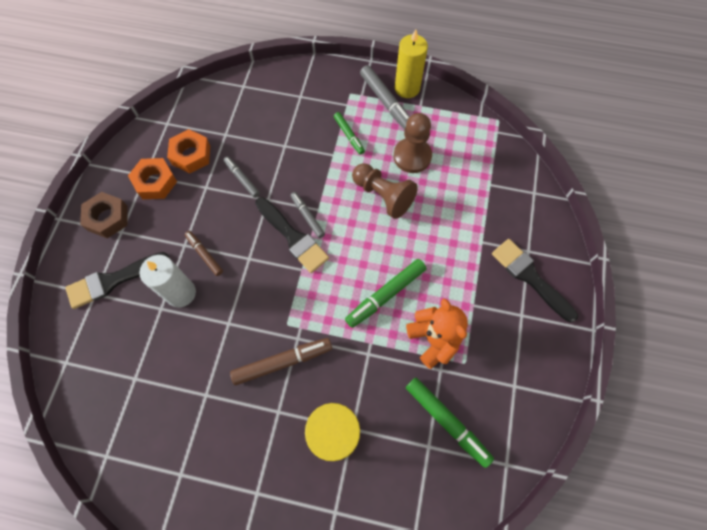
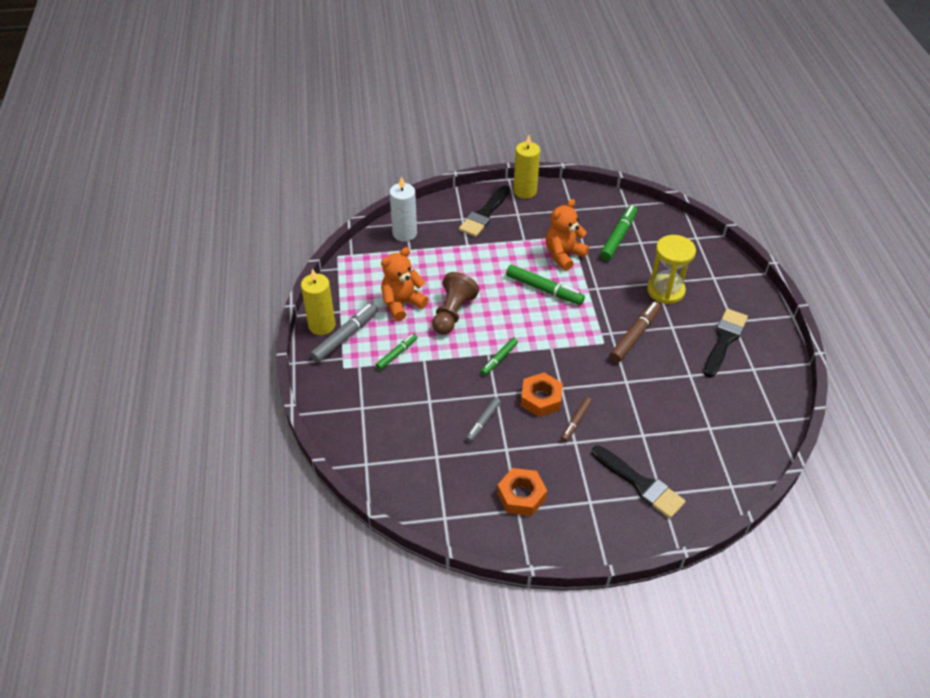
camera: 110 degrees left, 20 degrees down
(107, 218) = (582, 520): brown nut -> none
(181, 293) = (621, 425): white candle -> white candle (404, 233)
(191, 155) = (475, 477): orange nut -> orange nut (541, 399)
(282, 362) = (635, 336): brown marker -> brown marker turned 75 degrees clockwise
(293, 237) = (524, 363): black brush -> black brush (724, 340)
(307, 216) = (499, 359): grey marker -> green marker
(412, 156) = (402, 303): brown pawn -> orange teddy bear
(564, 340) = (525, 191): none -> yellow candle

